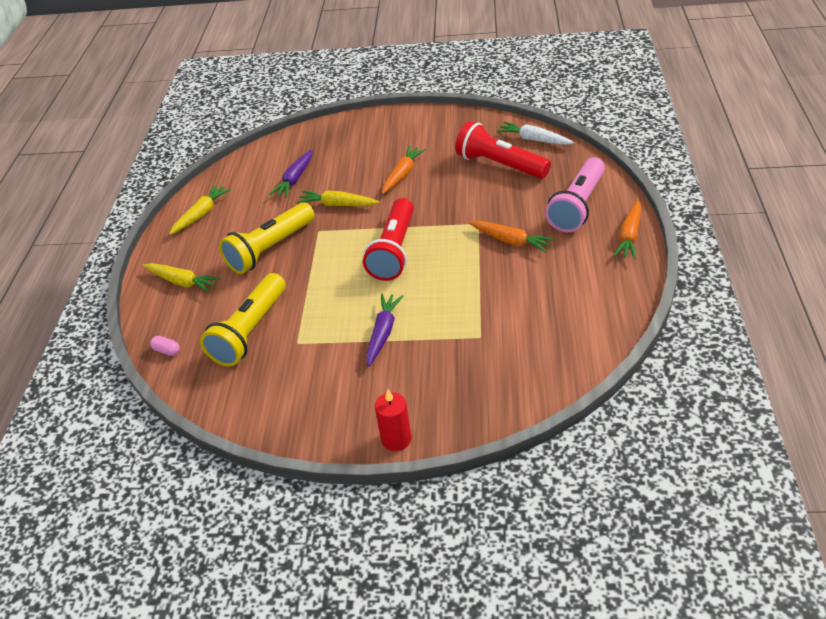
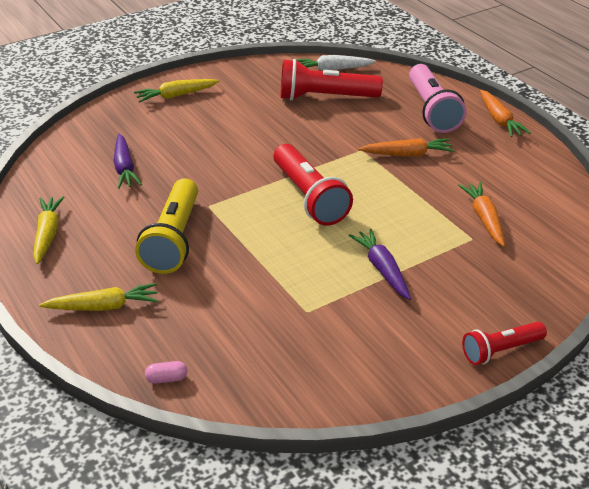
camera: 40 degrees left, 5 degrees down
(250, 331) = (243, 322): yellow flashlight -> none
(338, 205) = (202, 176): yellow carrot -> yellow carrot (176, 95)
(396, 439) = (500, 350): red candle -> red flashlight
(402, 174) = (239, 131): orange carrot -> orange carrot (484, 219)

